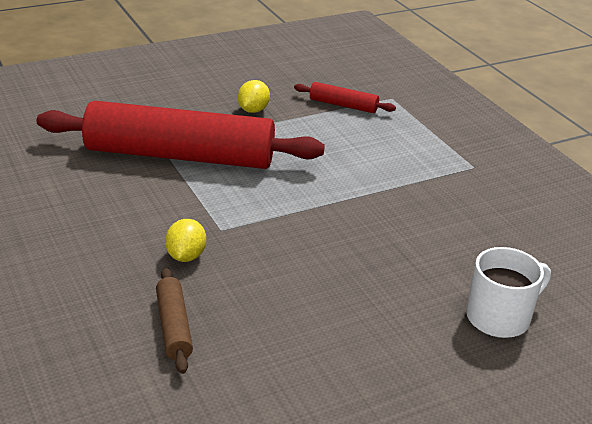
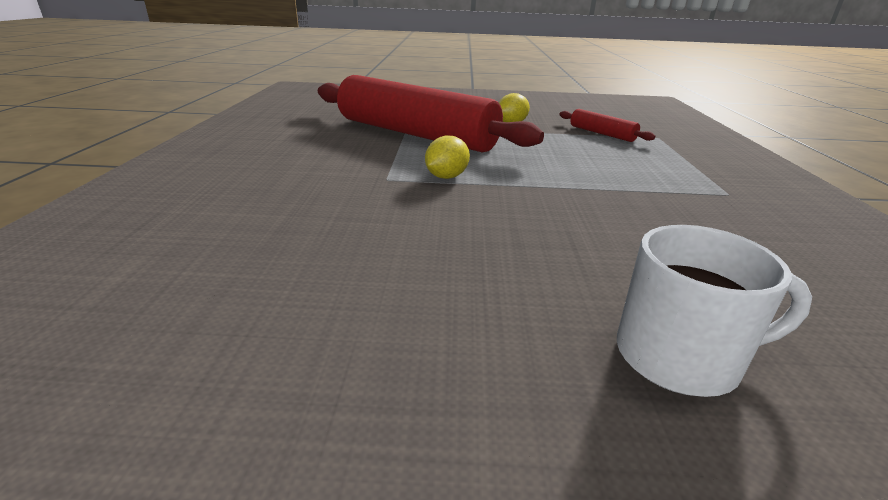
camera: 30 degrees right, 5 degrees down
(173, 327) = (230, 233): brown rolling pin -> none
(186, 256) = (327, 188): yellow lemon -> yellow lemon (446, 177)

